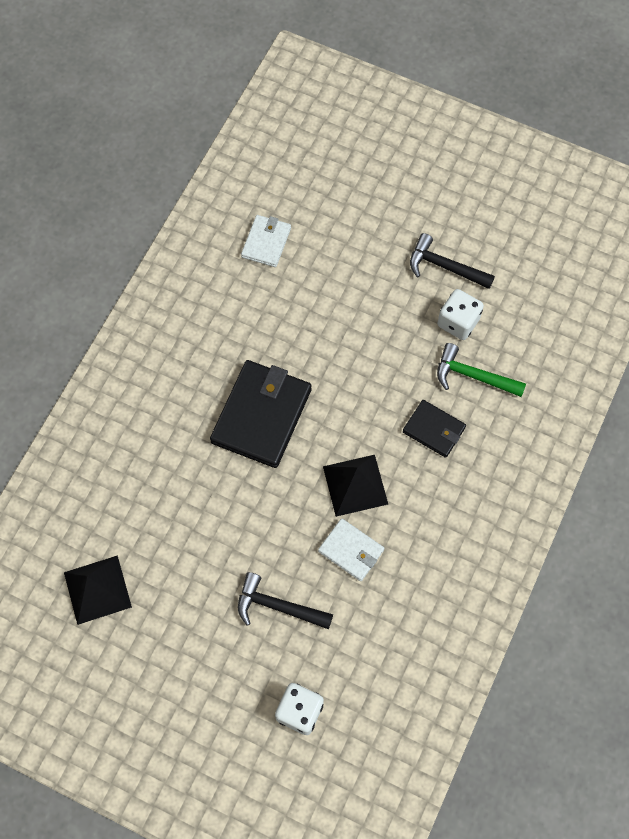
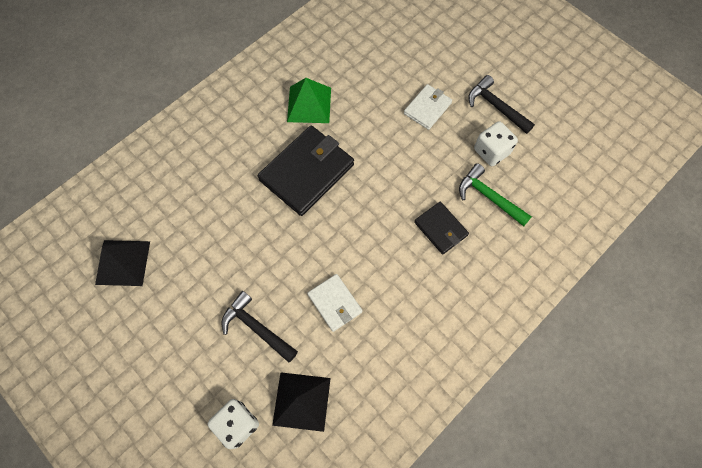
camera: 20 degrees right, 0 degrees up
(231, 334) = (309, 104): none -> green pyramid
(266, 242) = (363, 47): white wallet -> white wallet (427, 108)
(355, 485) = (359, 251): black pyramid -> black pyramid (301, 401)

